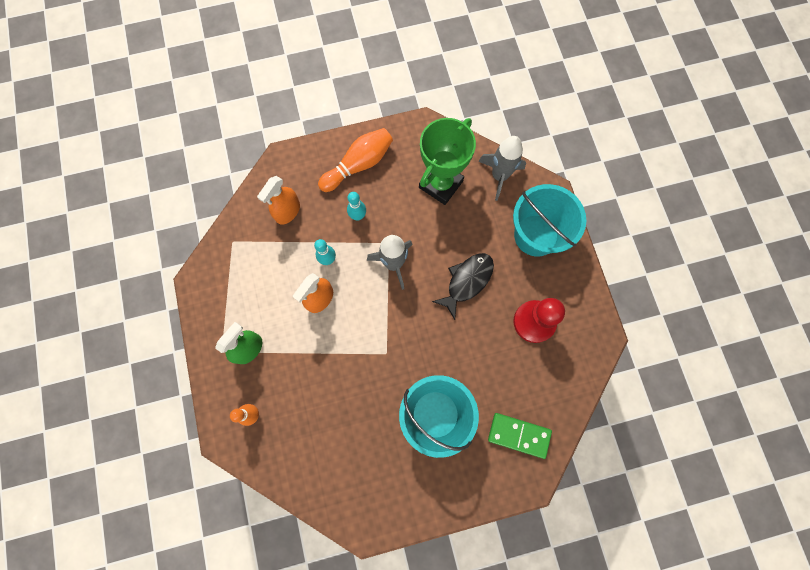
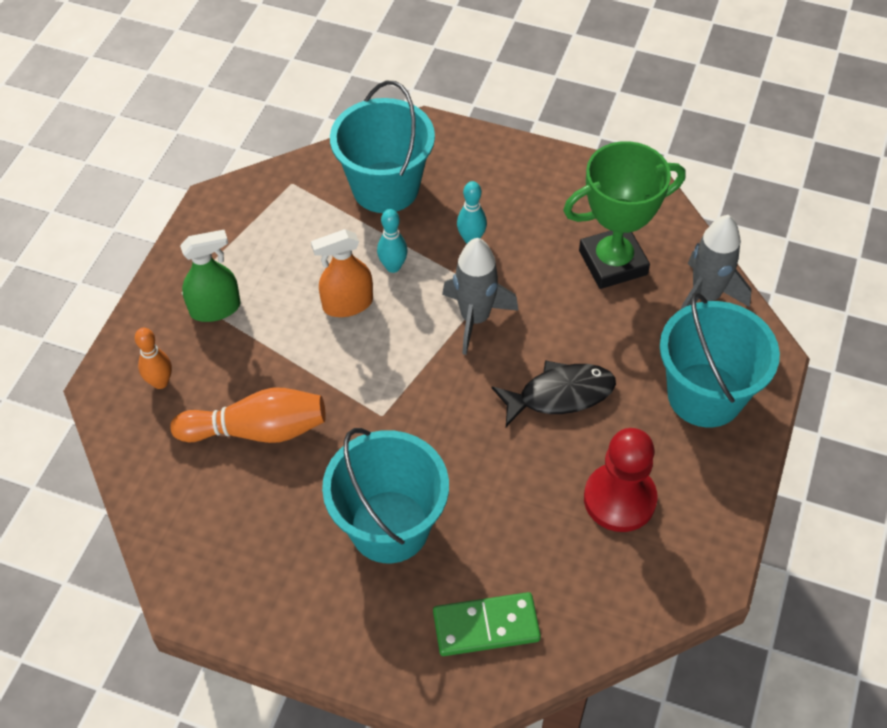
camera: 35 degrees right, 20 degrees down
(287, 211) = (385, 187): orange spray bottle -> turquoise bucket
(359, 165) = (518, 184): orange bowling pin -> orange bowling pin (257, 430)
(519, 435) = (486, 626): green domino -> green domino turned 60 degrees counterclockwise

